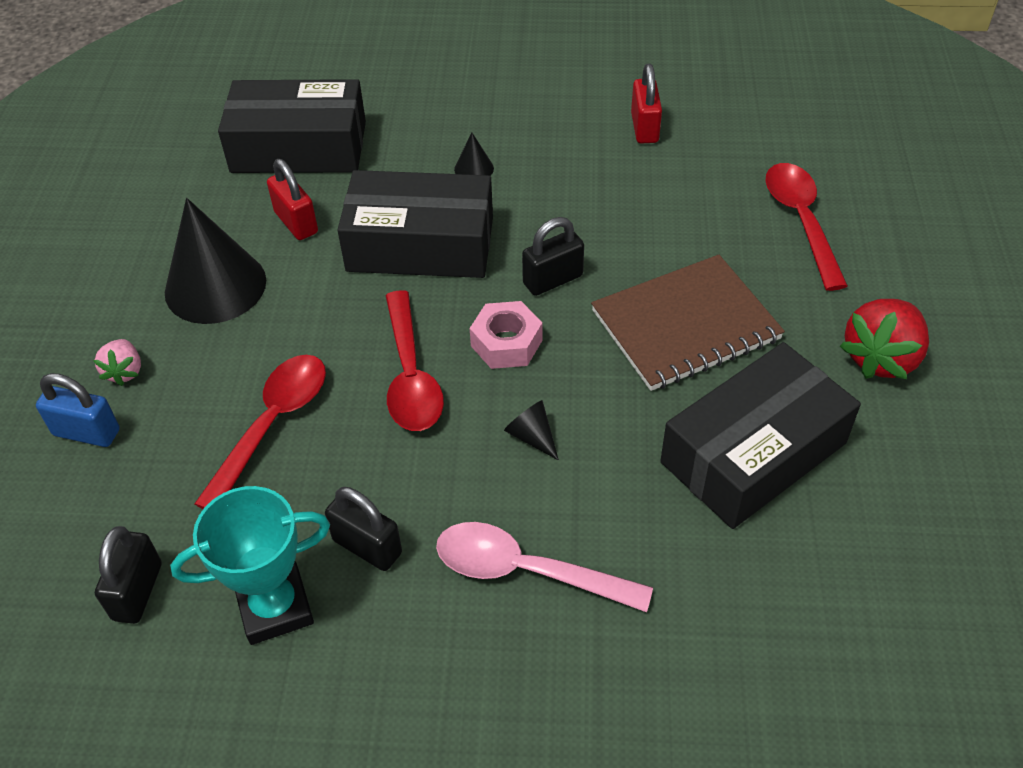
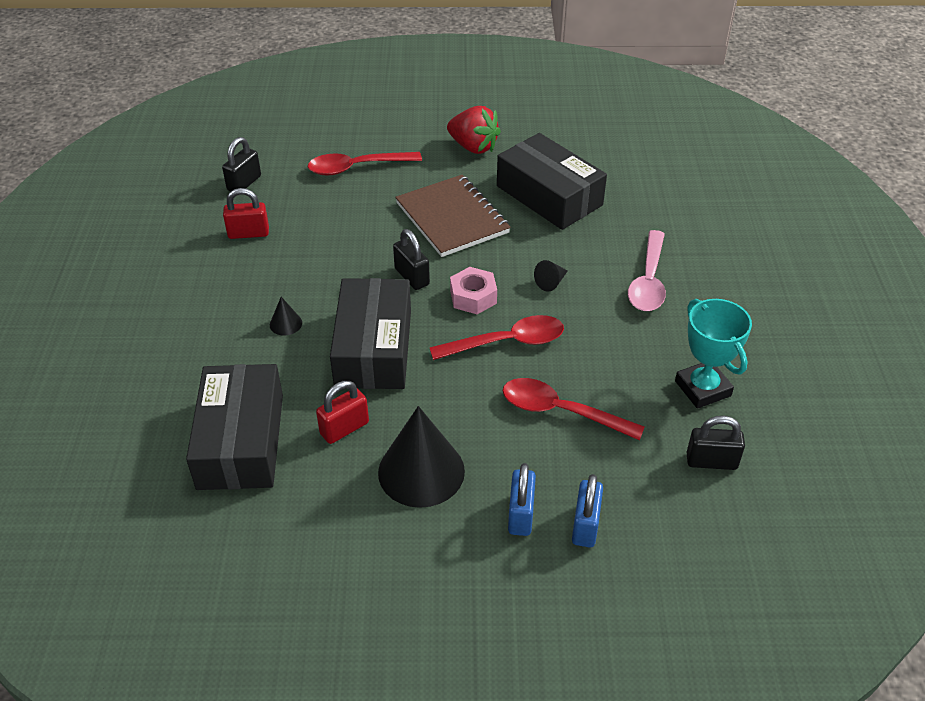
camera: 95 degrees left, 5 degrees down
(124, 371) = (520, 515): pink strawberry -> blue padlock
(367, 546) = (649, 350): black padlock -> black padlock (244, 183)

